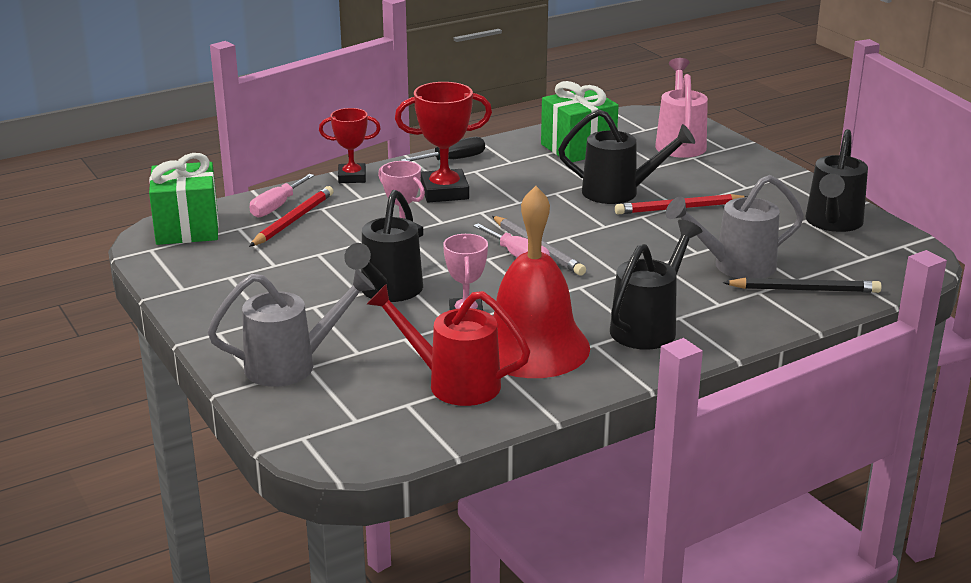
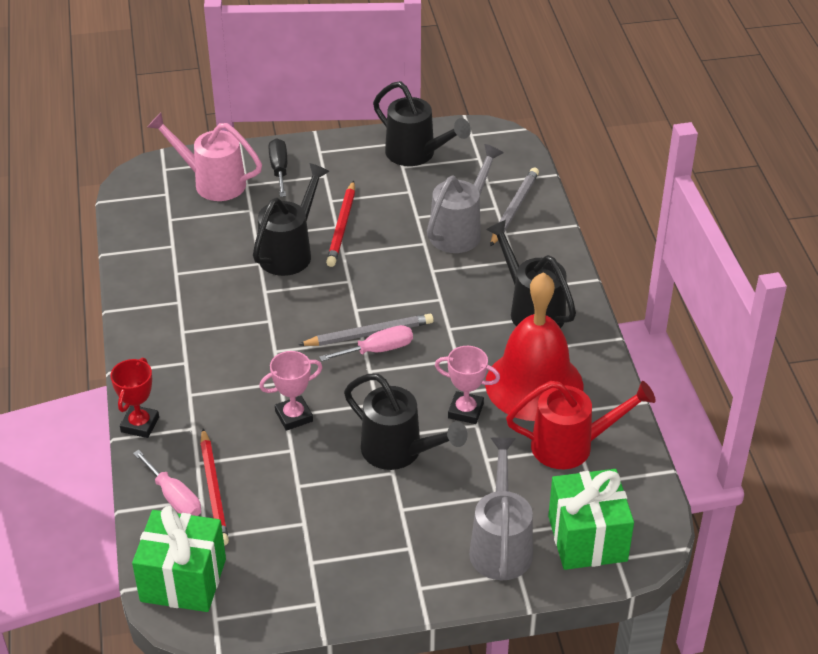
camera: 70 degrees left, 15 degrees up
(293, 220) = (214, 490): red pencil -> red pencil turned 150 degrees counterclockwise
(444, 192) = (218, 364): red trophy -> none
(453, 160) = (147, 340): black screwdriver -> black screwdriver (279, 169)
(454, 383) = (571, 446): red watering can -> red watering can turned 135 degrees counterclockwise
(578, 148) = (179, 248): green gift -> green gift (587, 538)
(736, 266) = (459, 230): grey watering can -> grey watering can turned 150 degrees counterclockwise
(804, 290) = (514, 209): black pencil -> grey pencil

